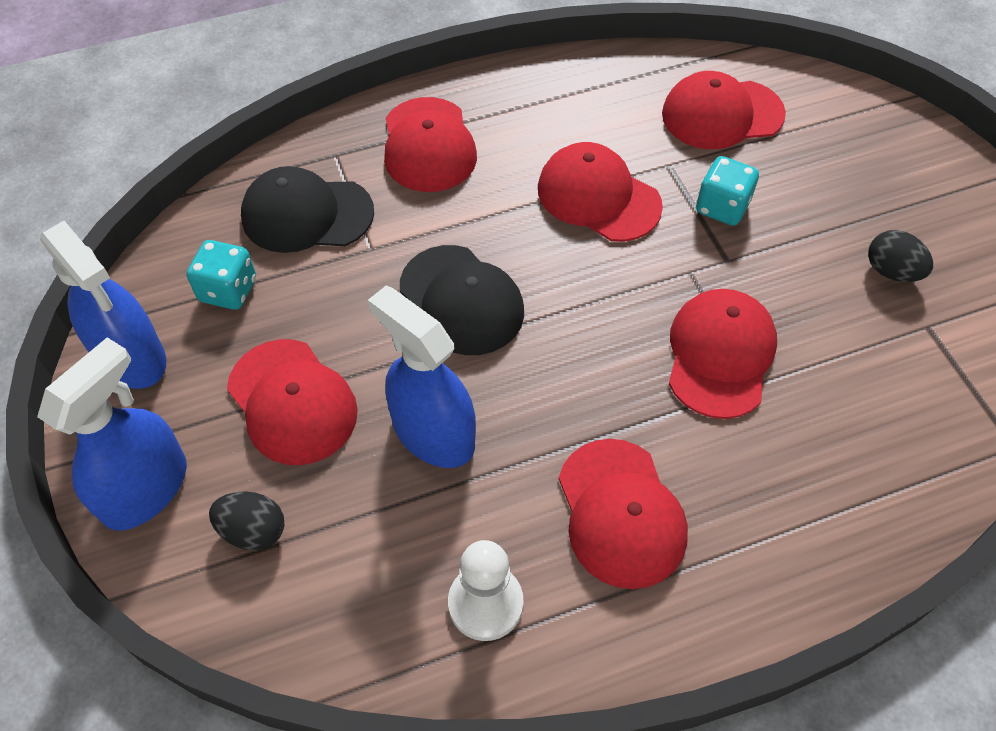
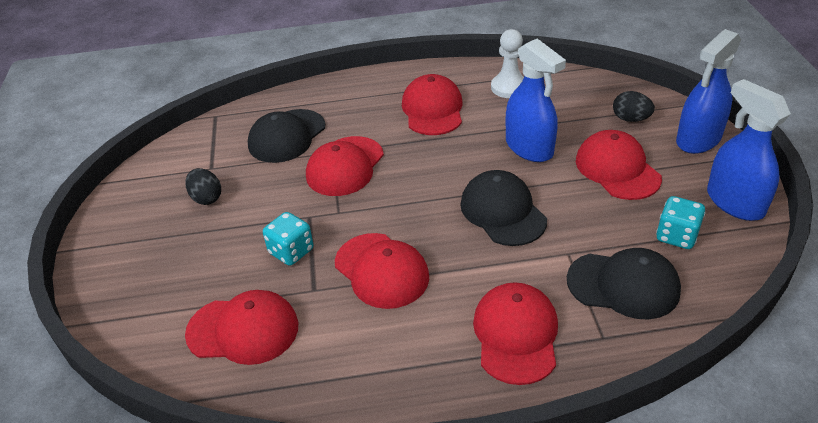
camera: 165 degrees left, 15 degrees down
(851, 410) = (287, 136): none -> black cap

